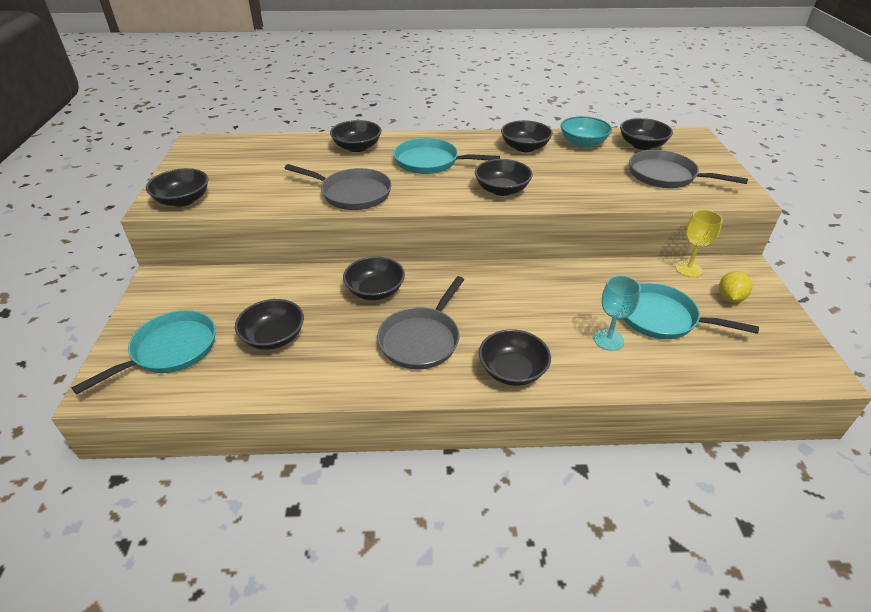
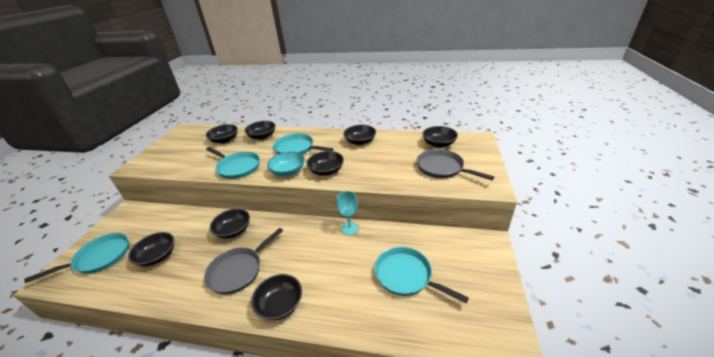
camera: 15 degrees right, 5 degrees down
(183, 200) = (147, 165): black bowl -> black bowl (225, 140)
(352, 194) = (237, 167): grey pan -> turquoise pan
(583, 143) = (399, 140): turquoise bowl -> turquoise bowl (288, 171)
(608, 340) = (358, 289): turquoise goblet -> turquoise goblet (350, 228)
(688, 269) = (445, 237): yellow goblet -> none
(730, 298) = (466, 265): yellow lemon -> none

